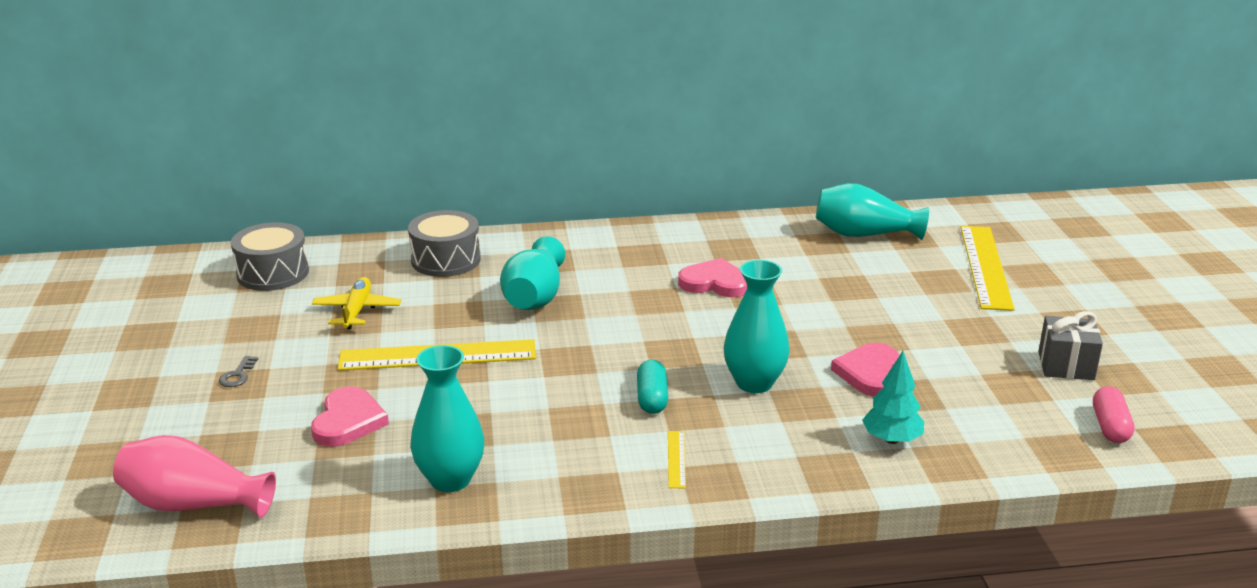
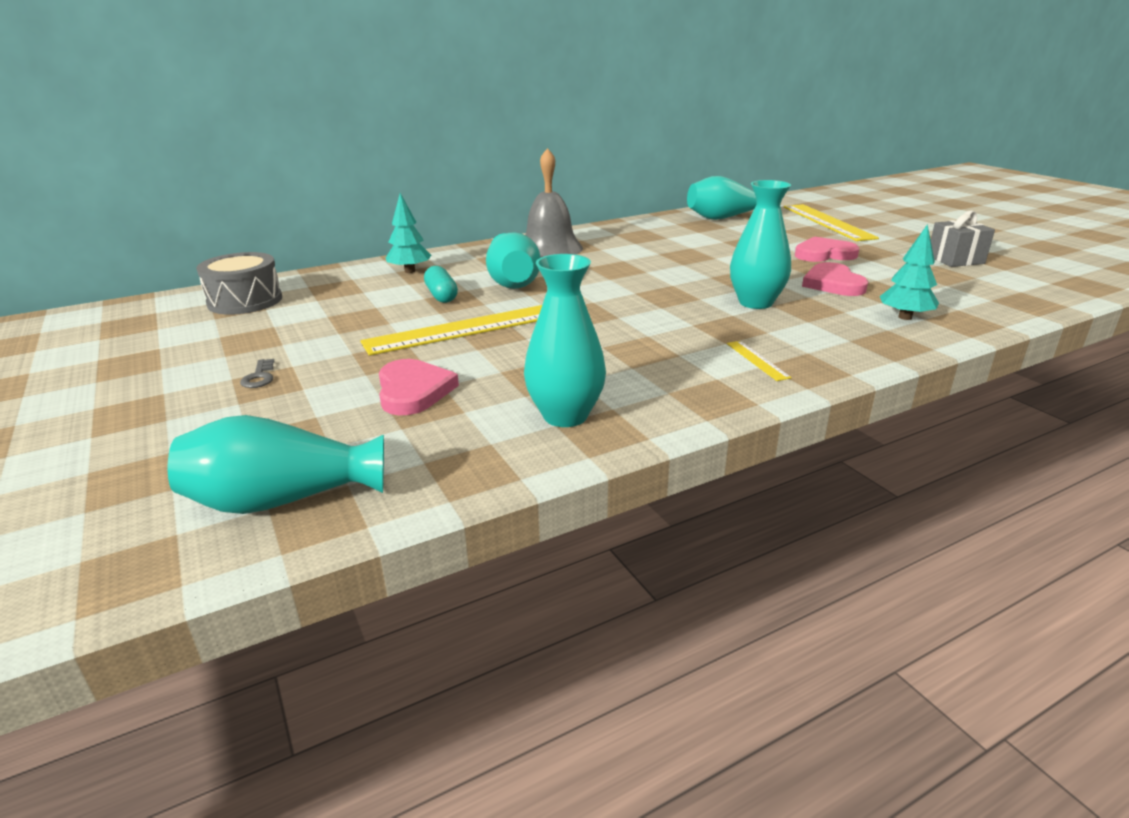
camera: 20 degrees left, 0 degrees up
(193, 504) = (282, 500): pink vase -> turquoise vase
(357, 310) = (353, 312): yellow plane -> none
(446, 260) = (410, 271): grey drum -> turquoise tree
(613, 251) = (549, 248): none -> grey bell
(652, 398) = (686, 325): turquoise capsule -> turquoise capsule (441, 295)
(715, 283) = (650, 254): pink heart -> pink heart (824, 254)
(1110, 426) = (1035, 285): pink capsule -> none

